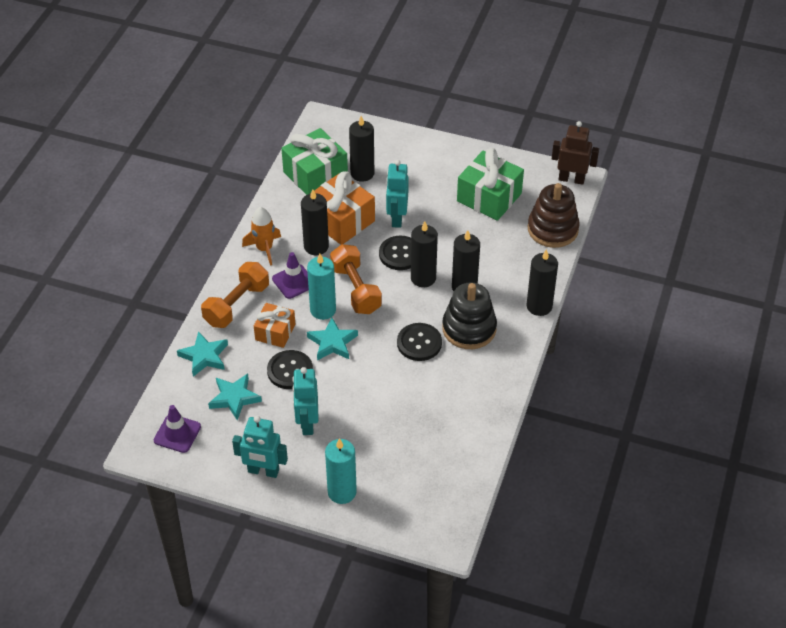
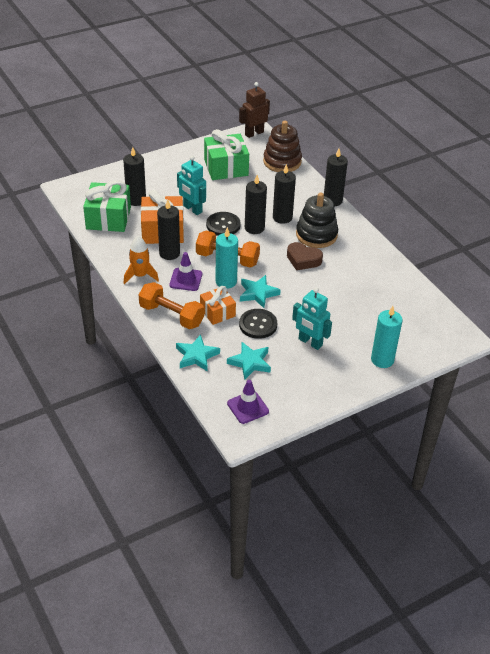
camera: 50 degrees left, 5 degrees down
(236, 305) = (171, 315): orange dumbbell -> orange dumbbell turned 45 degrees counterclockwise
(263, 471) = (326, 385): turquoise robot -> none
(419, 343) = (303, 260): black button -> brown heart

